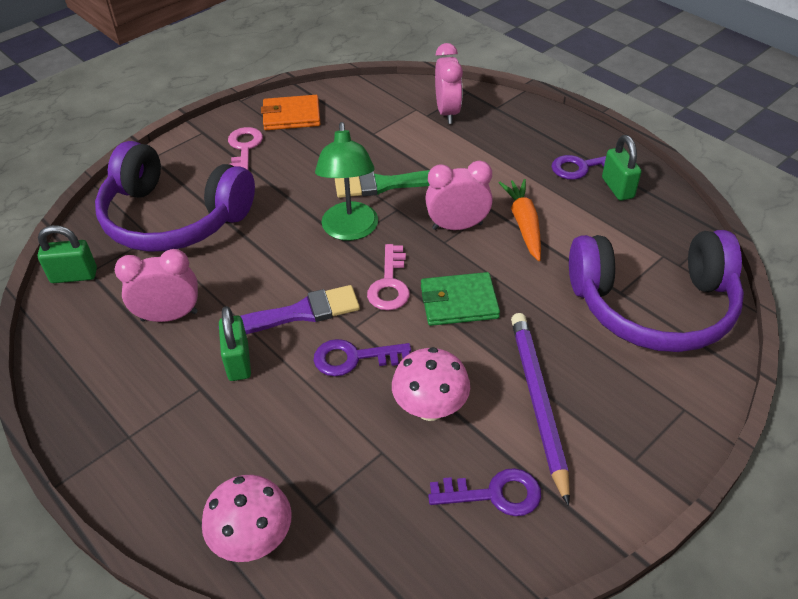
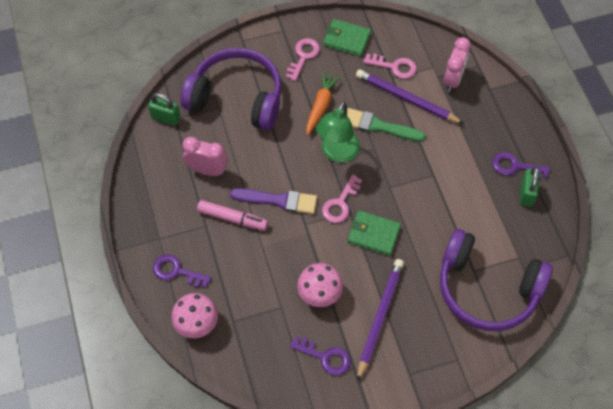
camera: 25 degrees right, 15 degrees up
(173, 218) = (237, 97): purple headphones -> purple headphones turned 150 degrees clockwise
(238, 362) = (232, 218): green padlock -> pink marker
(291, 116) = (346, 39): orange wallet -> green wallet
(354, 358) = (295, 244): purple key -> purple key (177, 271)
(368, 123) = (394, 67): none -> pink key
(404, 147) = (406, 99): none -> purple pencil
(457, 226) = (404, 179): pink clock -> none
(524, 224) = (446, 195): orange carrot -> orange carrot (321, 106)

